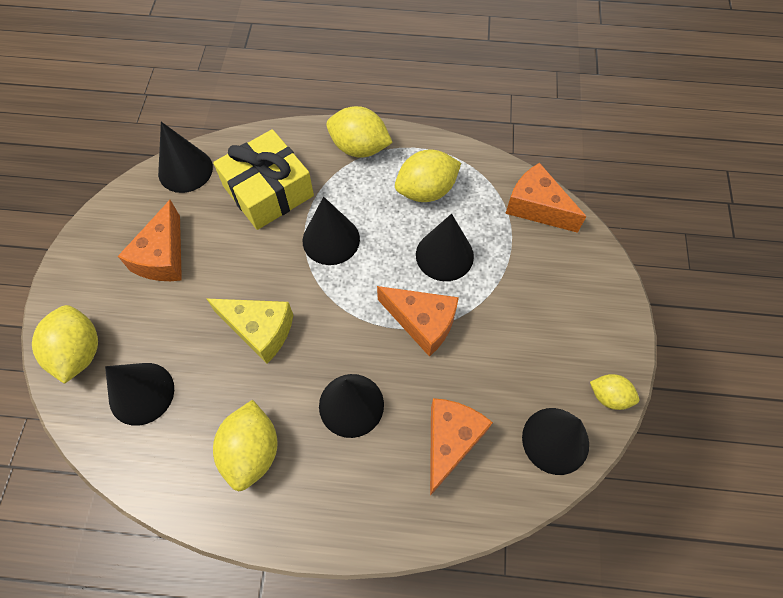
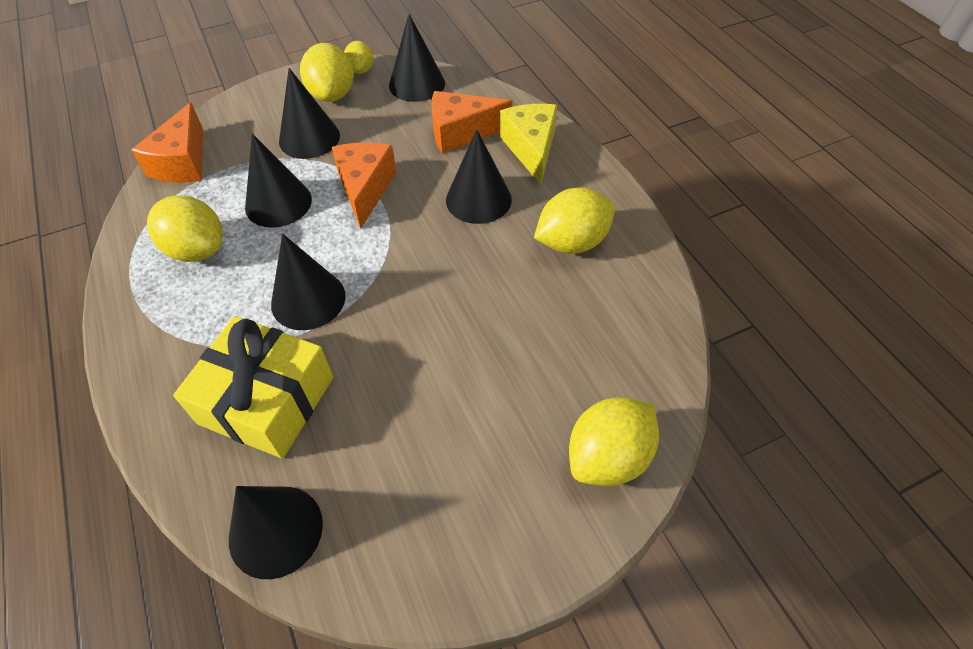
camera: 120 degrees left, 10 degrees down
(141, 393) = (597, 360): black cone -> black cone (309, 138)
(163, 256) = (430, 457): orange cheese -> none
(260, 330) = (457, 301): yellow cheese -> yellow cheese (531, 149)
(359, 148) = (151, 340): yellow lemon -> yellow lemon (332, 95)

